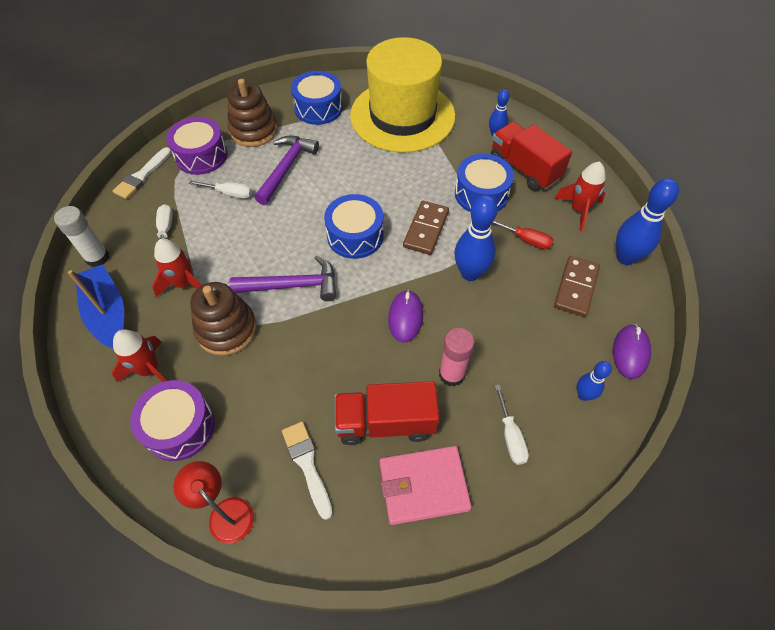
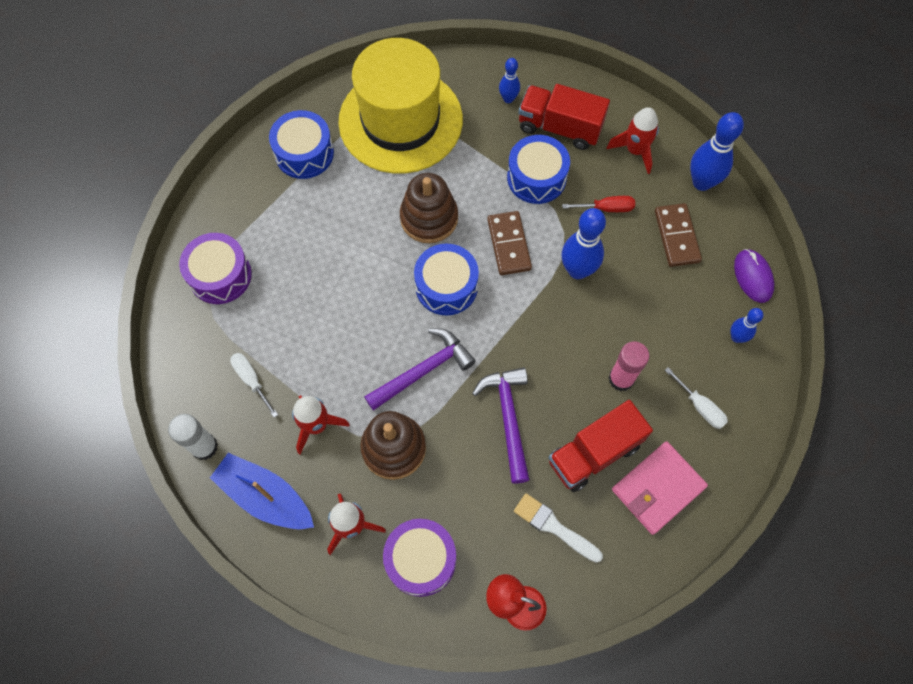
camera: 30 degrees left, 10 degrees up
(142, 176) = (174, 332): white brush -> none
(229, 193) = (286, 304): white screwdriver -> none
(254, 131) = (254, 216): brown stacking toy -> brown stacking toy (429, 218)
(286, 168) = (323, 244): purple hammer -> purple hammer (508, 418)
(405, 317) = (548, 346): purple mouse -> none

